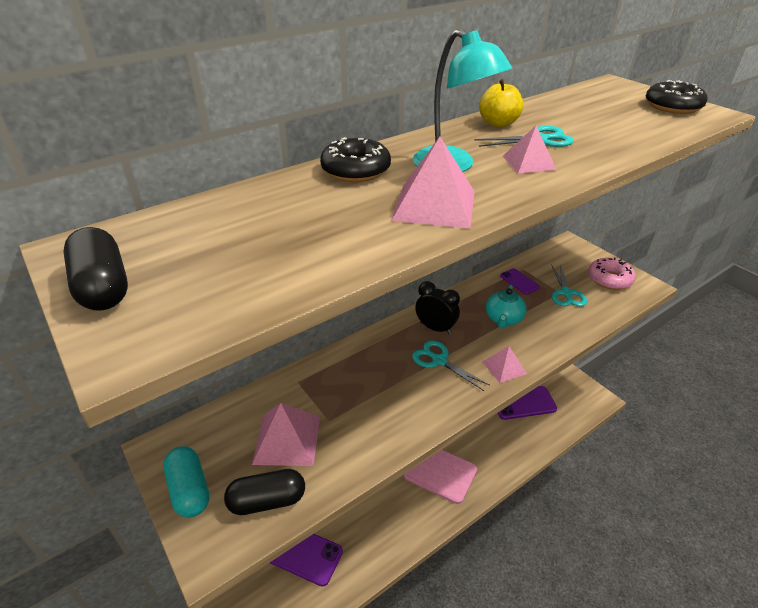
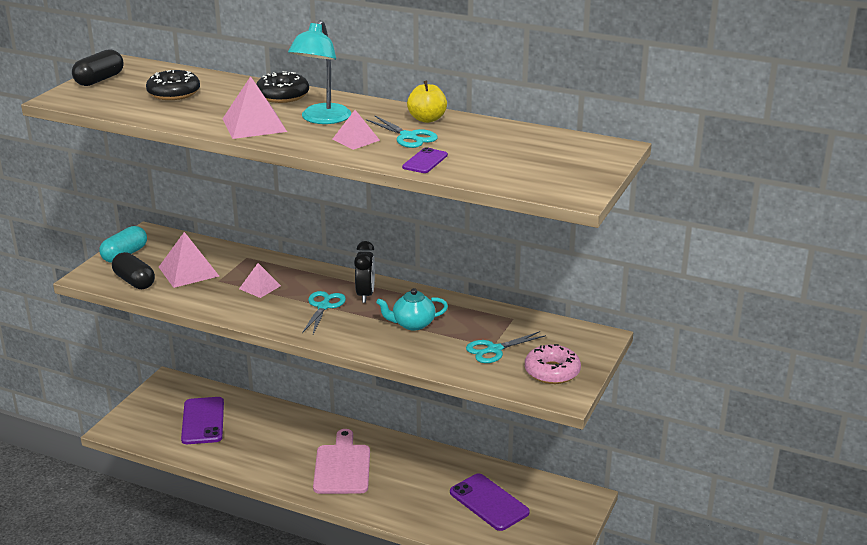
camera: 60 degrees right, 10 degrees down
(504, 367) = (343, 338): pink pyramid -> pink pyramid (259, 287)
(519, 281) = (486, 320): purple phone -> purple phone (425, 161)
(672, 106) = (571, 177): black donut -> black donut (174, 93)

